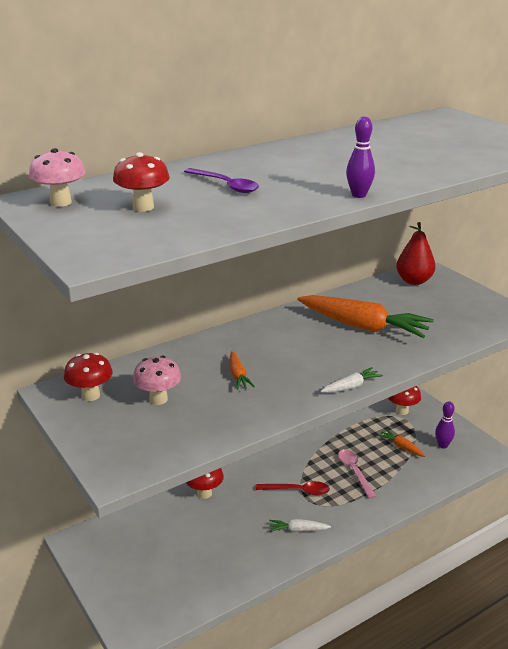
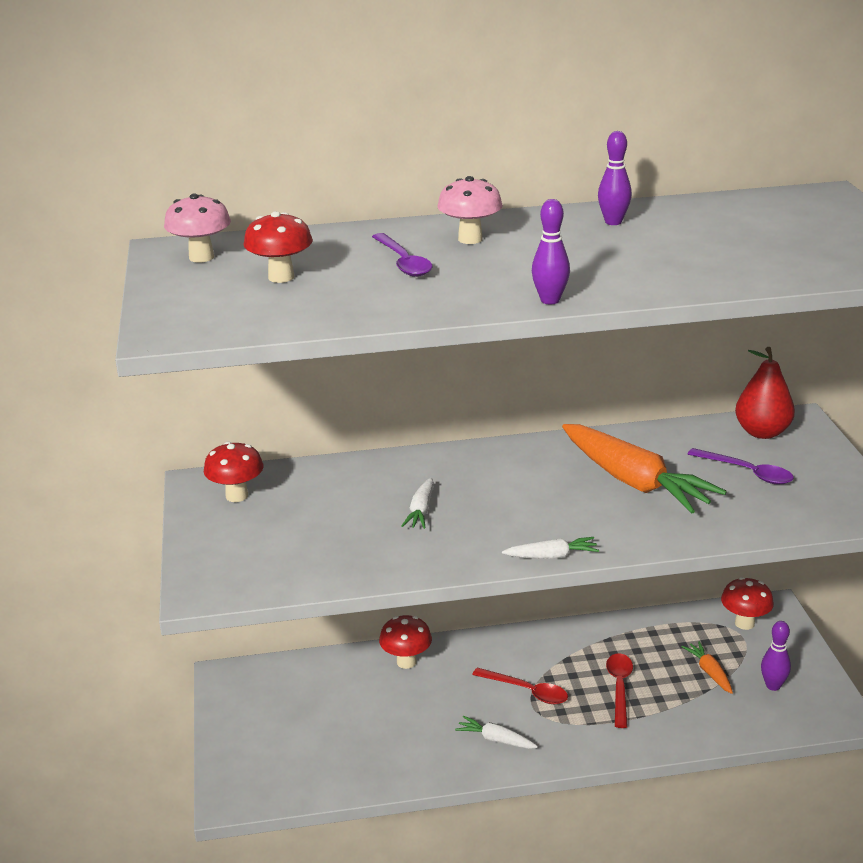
camera: 25 degrees right, 0 degrees up
(158, 399) = (307, 517): pink mushroom -> pink mushroom (470, 239)
(238, 376) = (421, 510): orange carrot -> white carrot
(339, 143) = (613, 222): none -> purple bowling pin
(354, 472) = (619, 687): pink spoon -> red spoon
(425, 307) = (747, 472): none -> purple spoon

